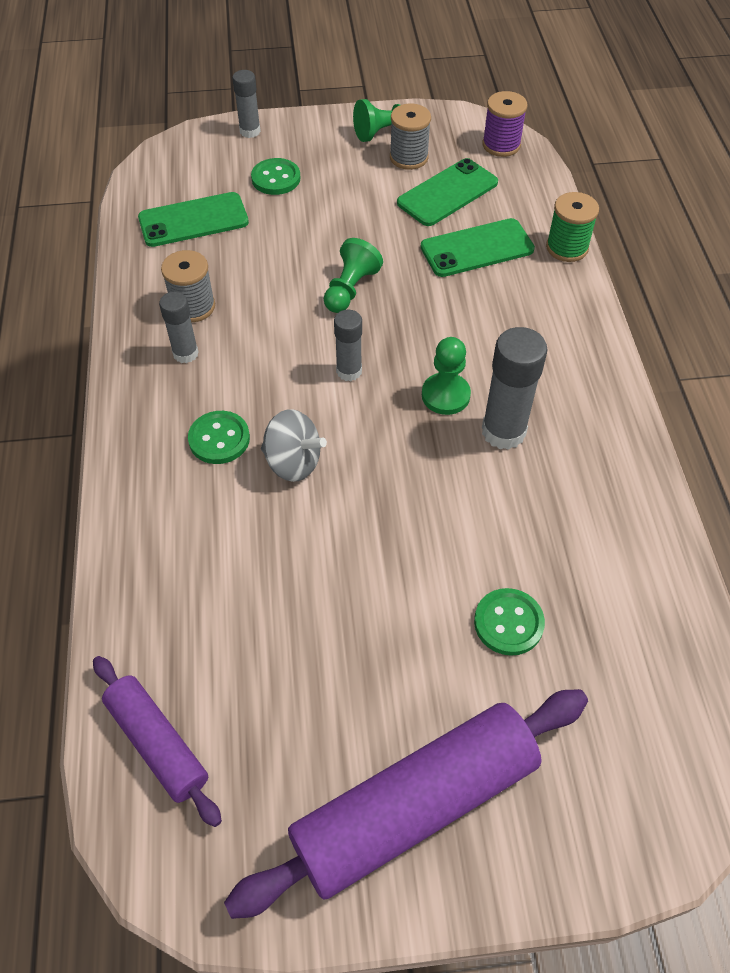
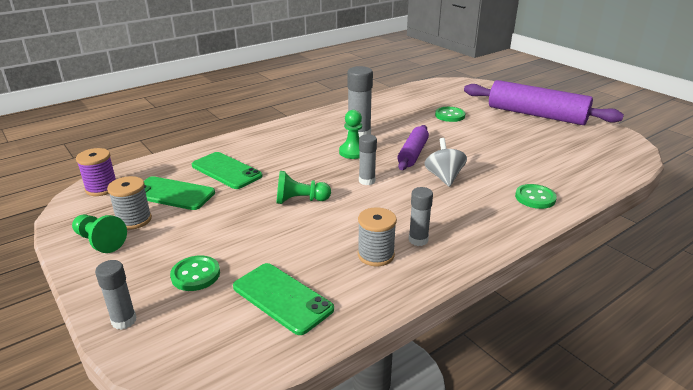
camera: 120 degrees left, 25 degrees down
(158, 743) = (605, 161): purple rolling pin -> purple rolling pin (412, 154)
(219, 439) = (460, 203): green button -> green button (535, 198)
(567, 248) = (206, 147): green spool -> none

